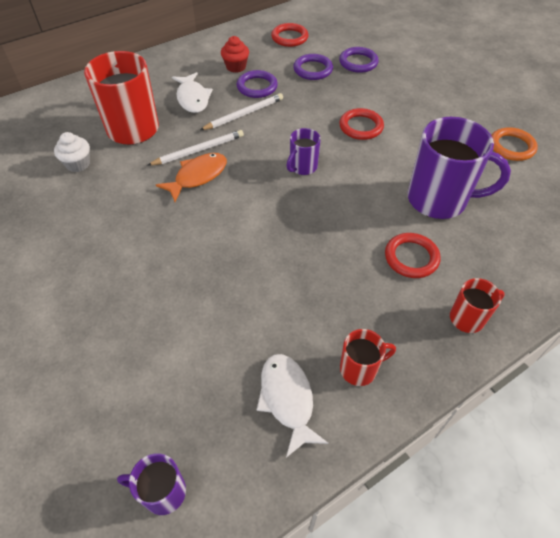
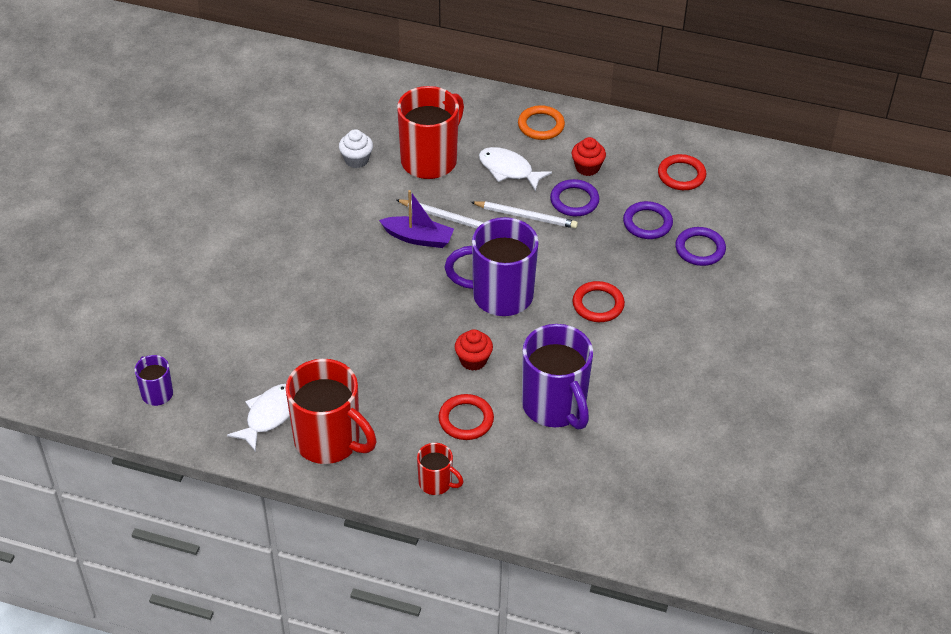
camera: 50 degrees right, 5 degrees down
(192, 98) = (508, 170): white fish -> white fish turned 90 degrees clockwise
(198, 176) = (418, 238): orange fish -> purple boat
(302, 167) = (500, 295): purple mug -> purple mug, size x2.02
(352, 217) = (473, 360): none -> red cupcake
(359, 369) = (329, 441): red mug -> red mug, size x2.02
(511, 147) = (690, 427): orange ring -> orange ring (541, 125)

